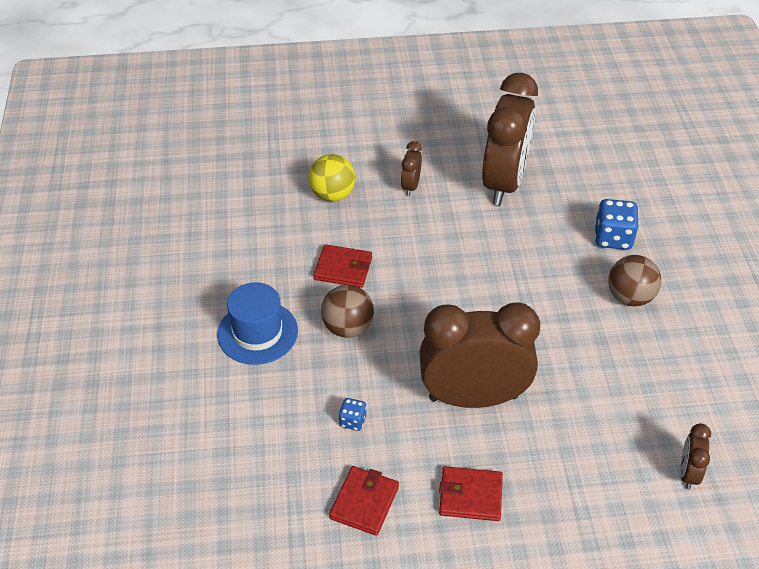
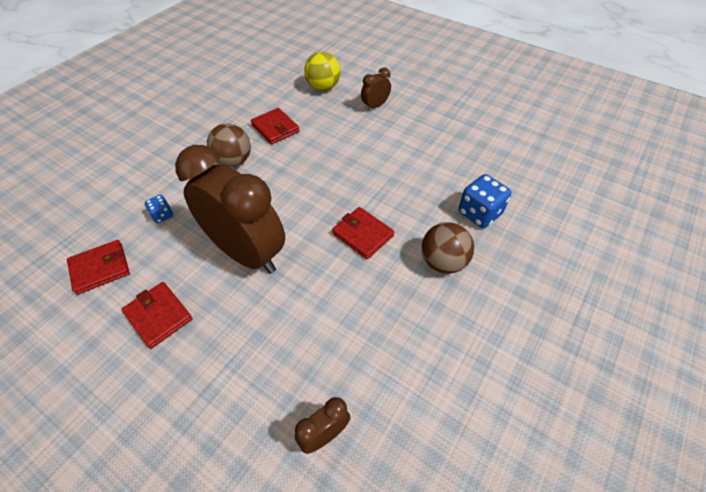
camera: 40 degrees right, 5 degrees up
(257, 332) = (185, 134): blue hat -> none
(504, 183) = (440, 135): brown clock -> none
(546, 316) = (363, 234): none -> red wallet

